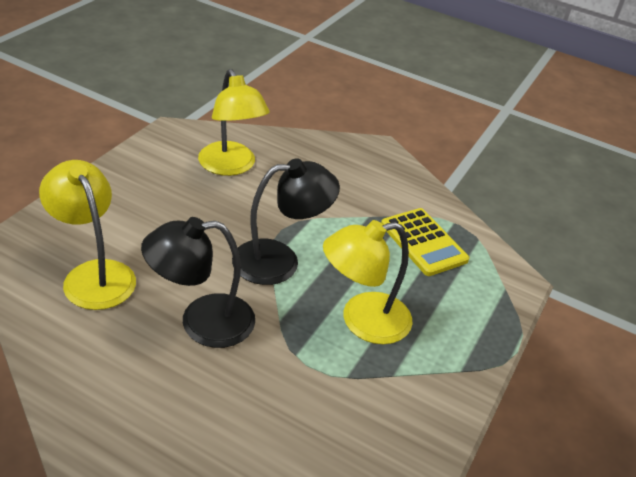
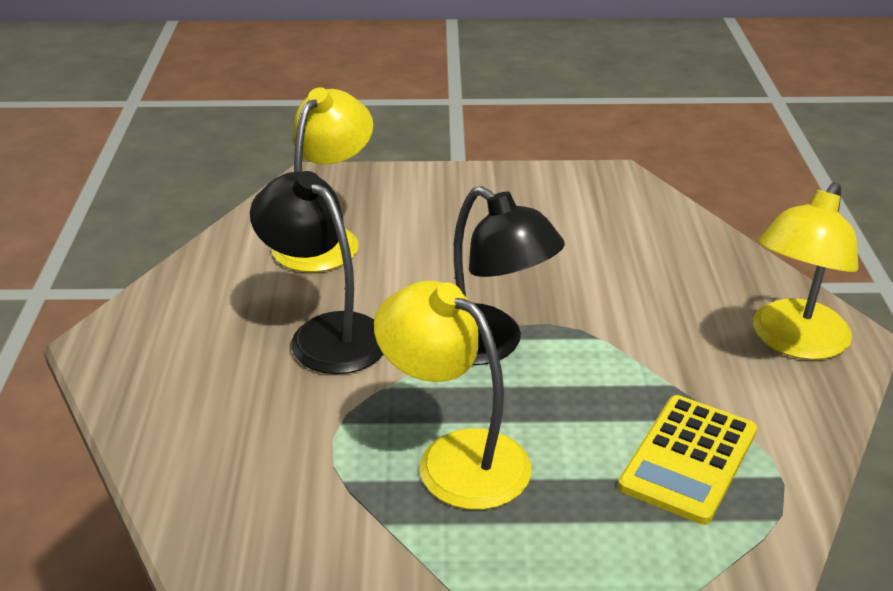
camera: 65 degrees right, 5 degrees down
(231, 166) = (612, 240): yellow lamp -> yellow lamp (793, 342)

